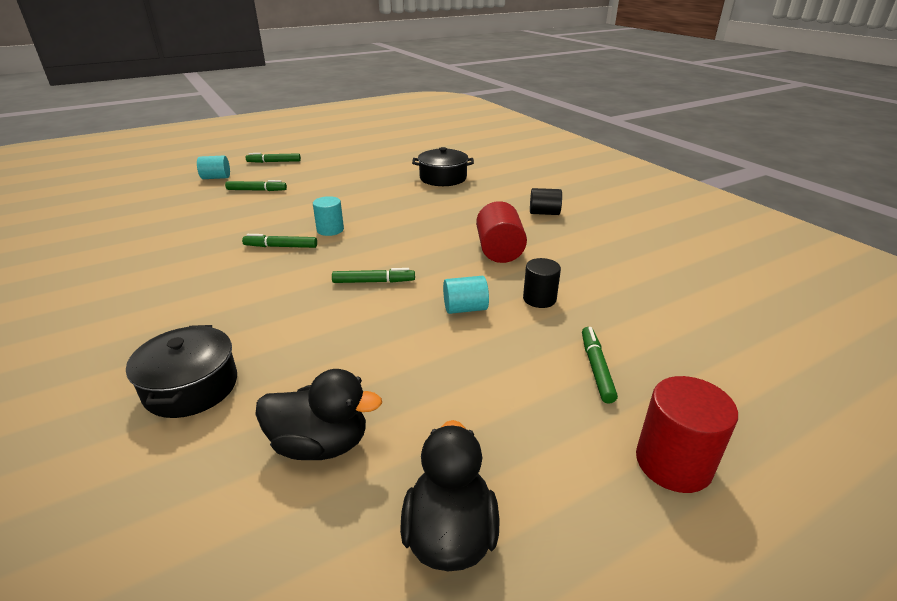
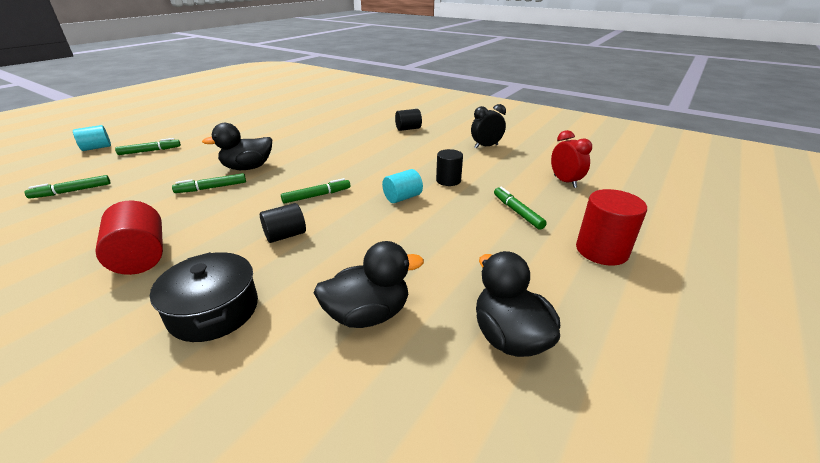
camera: 25 degrees left, 0 degrees up
(274, 162) = (149, 127): green marker -> green marker (71, 191)
(309, 322) = (285, 235): none -> black cylinder
(330, 230) = (248, 168): turquoise cylinder -> black duck
(443, 178) = (314, 118): black pot -> none
(499, 251) = (396, 157): red cylinder -> red cylinder (141, 257)
(630, 260) = (486, 146): none -> black clock
(705, 341) = (565, 181): none -> red clock

